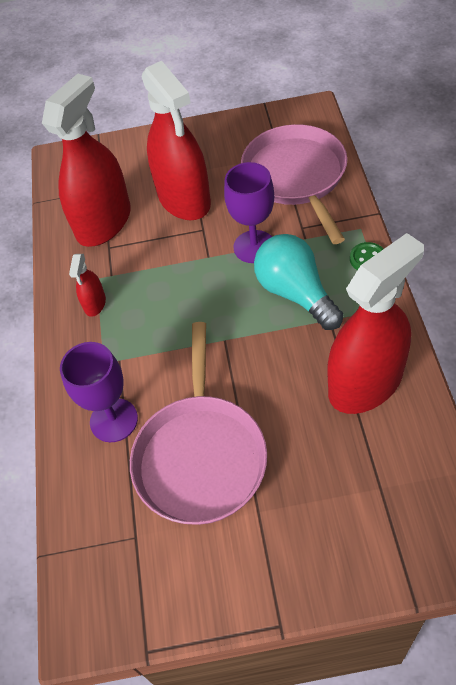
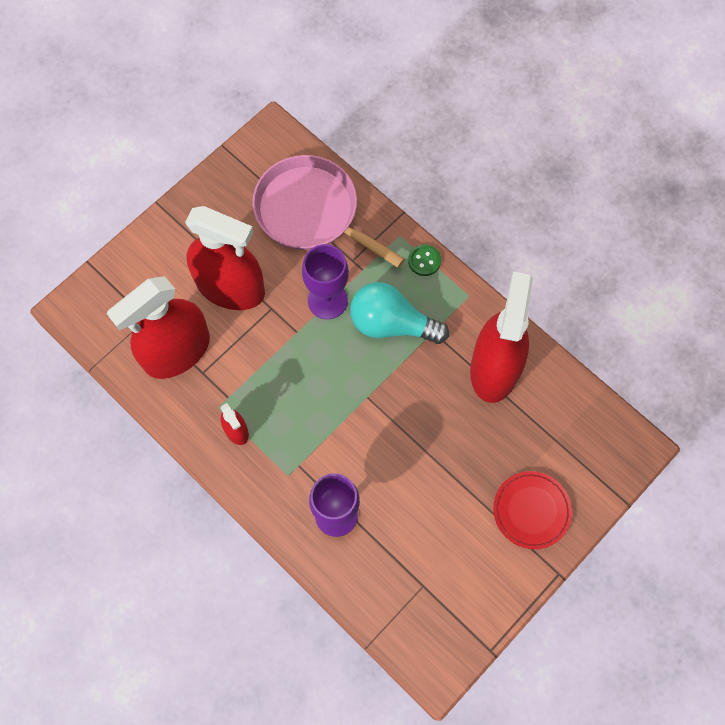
camera: 45 degrees left, 15 degrees up
(104, 222) = (177, 351): red spray bottle -> red spray bottle turned 120 degrees counterclockwise
(200, 456) = (422, 499): pink pan -> none
(300, 539) = (531, 510): none -> red plate

